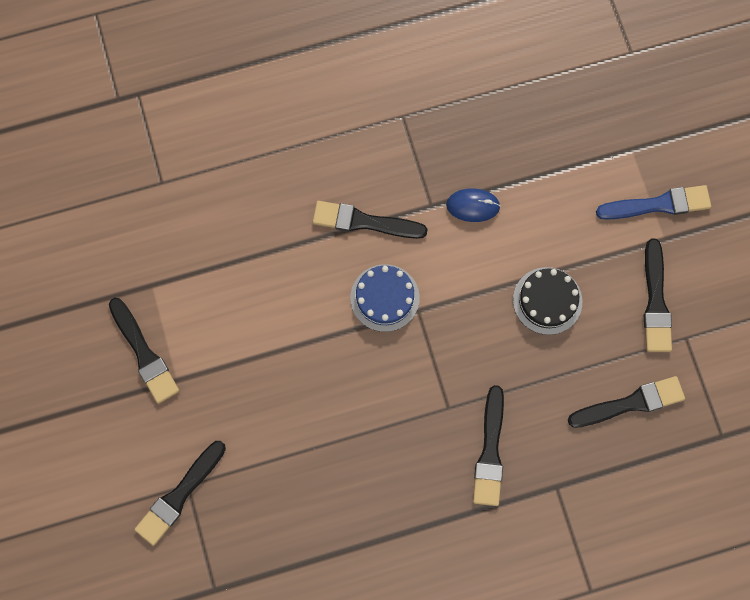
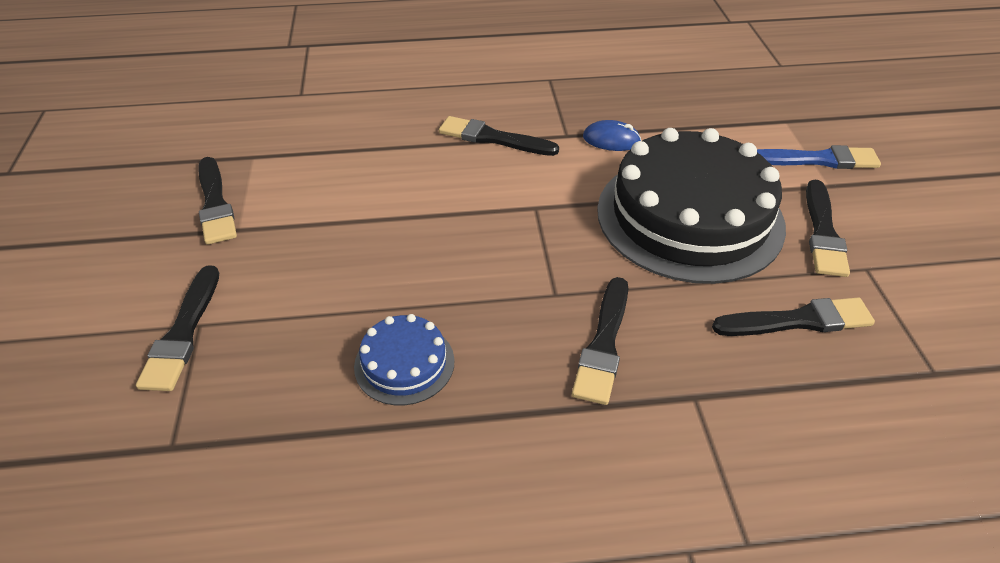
camera: 10 degrees right, 30 degrees down
(179, 495) = (183, 333): black brush -> black brush turned 45 degrees counterclockwise
(385, 298) = (500, 193): blue cake -> blue cake (404, 363)
(547, 300) = (689, 217): black cake -> black cake, size x2.24

